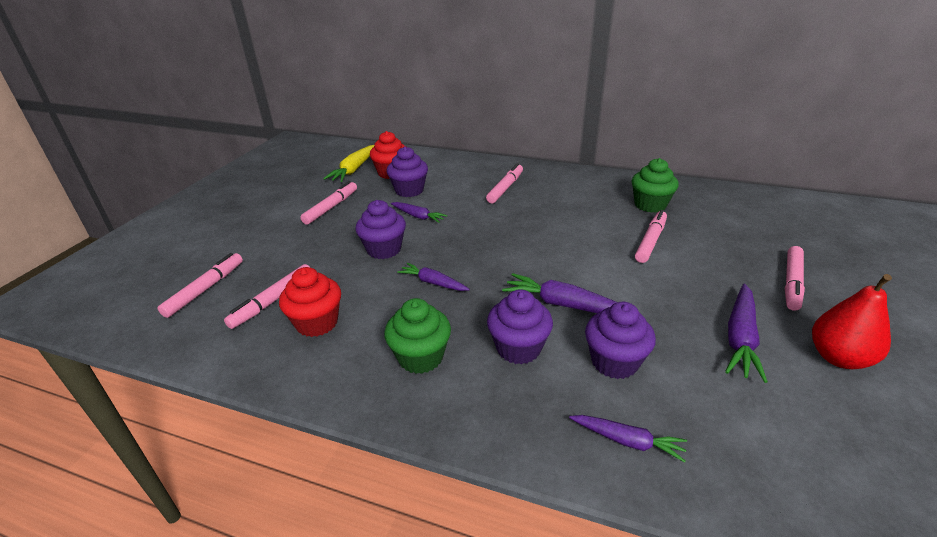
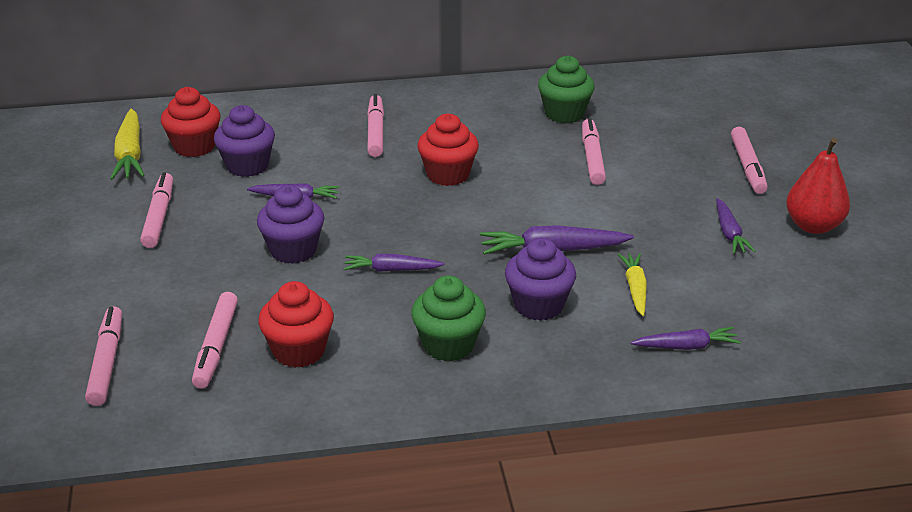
camera: 30 degrees left, 0 degrees up
(530, 226) = (448, 175): none -> red cupcake
(614, 362) = (635, 288): purple cupcake -> yellow carrot
(740, 338) = (729, 233): purple carrot -> purple carrot, size x0.64

